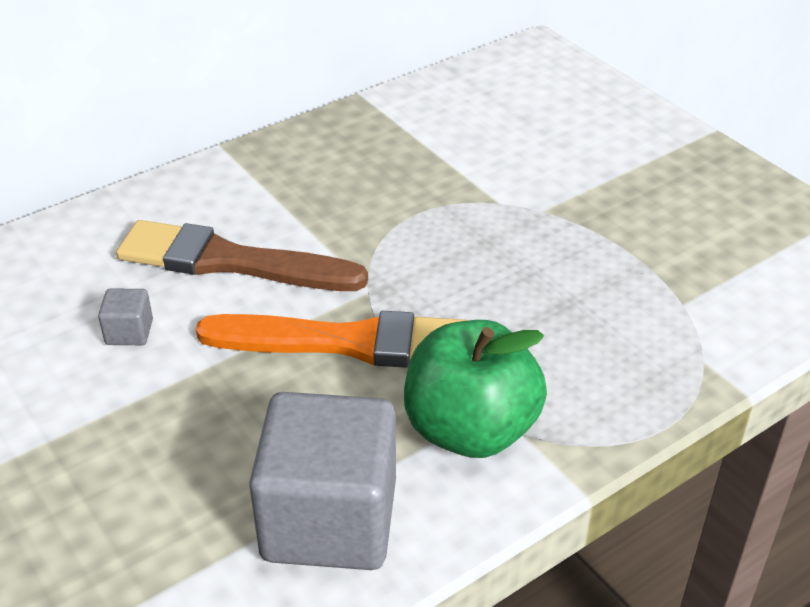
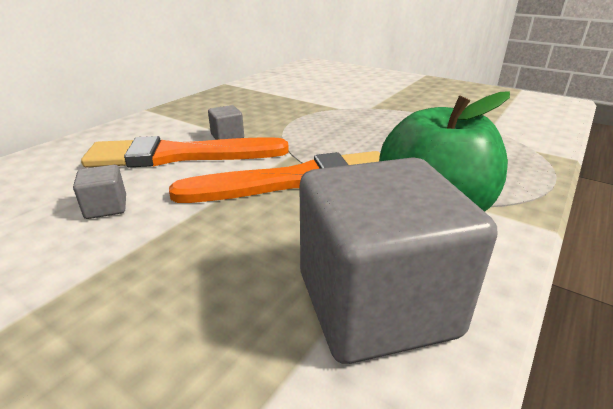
camera: 20 degrees left, 10 degrees down
(231, 261) = (180, 155): brown brush -> orange brush
(303, 235) = (227, 136): none -> grey cube

